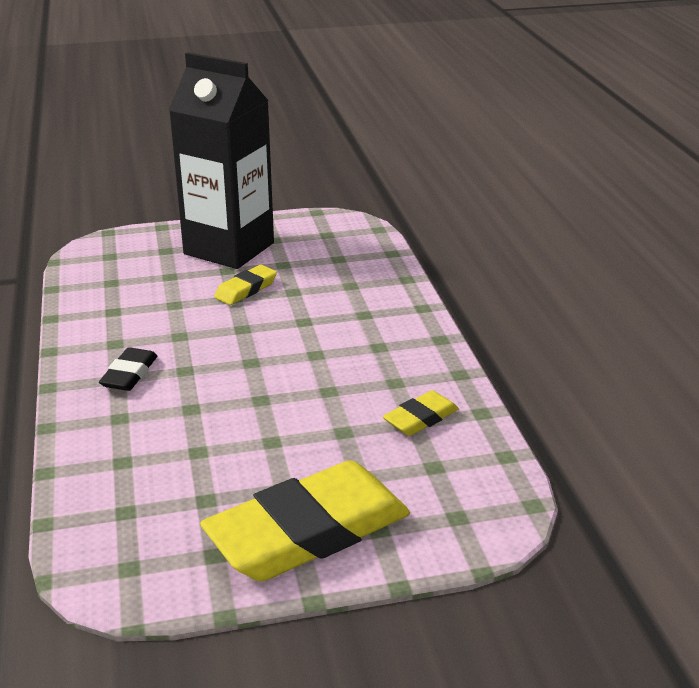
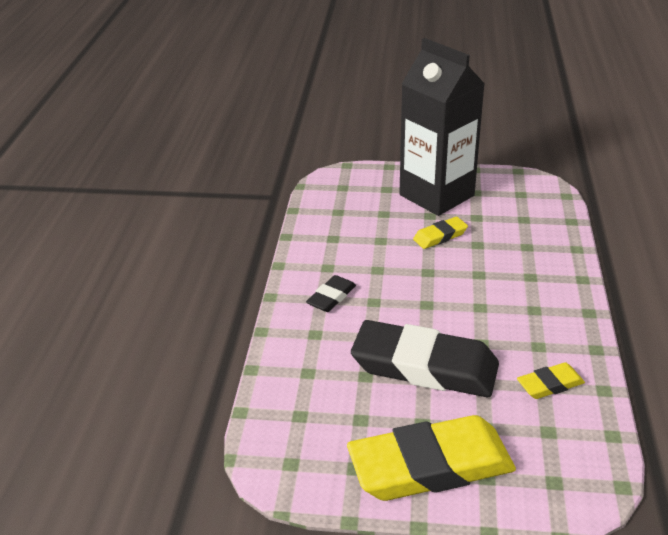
camera: 20 degrees right, 5 degrees up
(268, 427) = (424, 367): none -> black eraser

